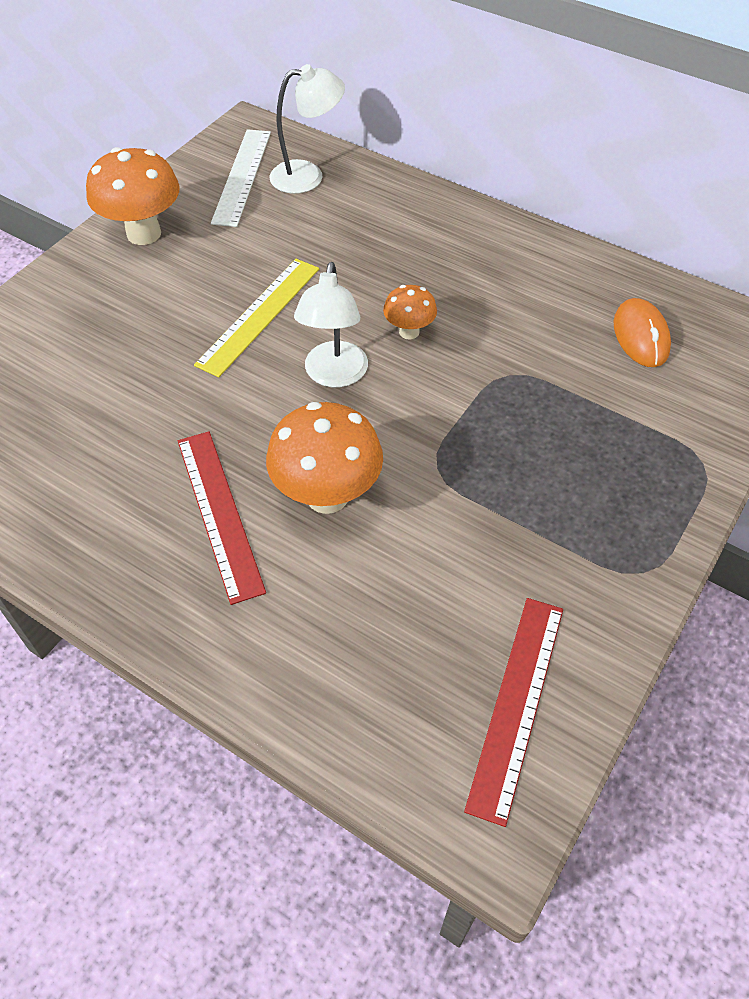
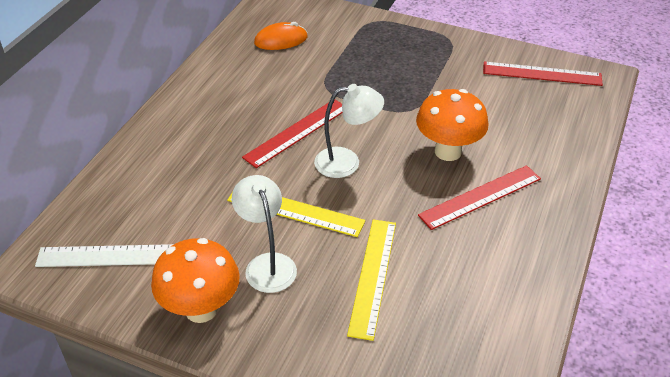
camera: 100 degrees left, 10 degrees down
(126, 371) = (373, 276): none -> yellow ruler
(308, 176) = (113, 211): white lamp -> white lamp (267, 264)
(409, 332) = (297, 132): orange mushroom -> red ruler

